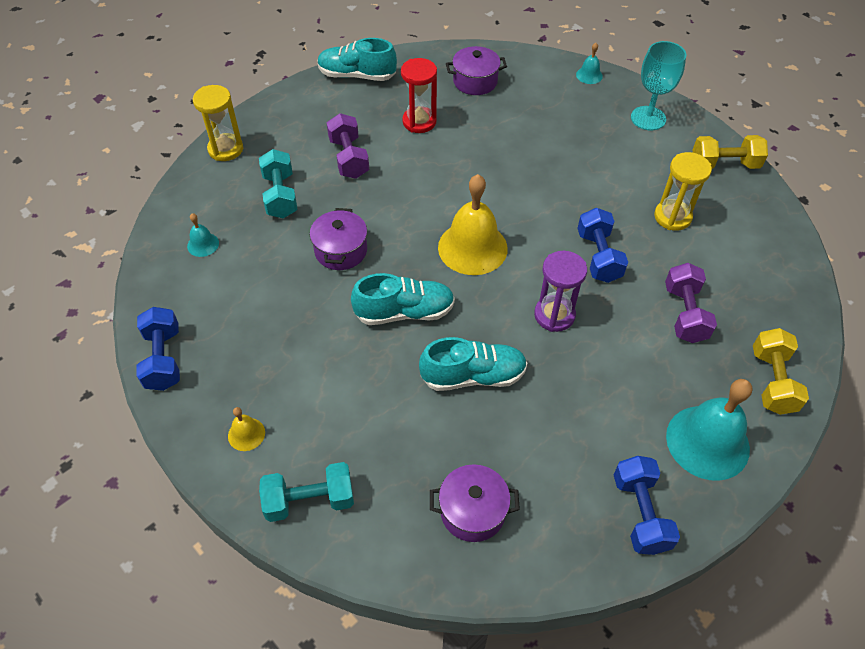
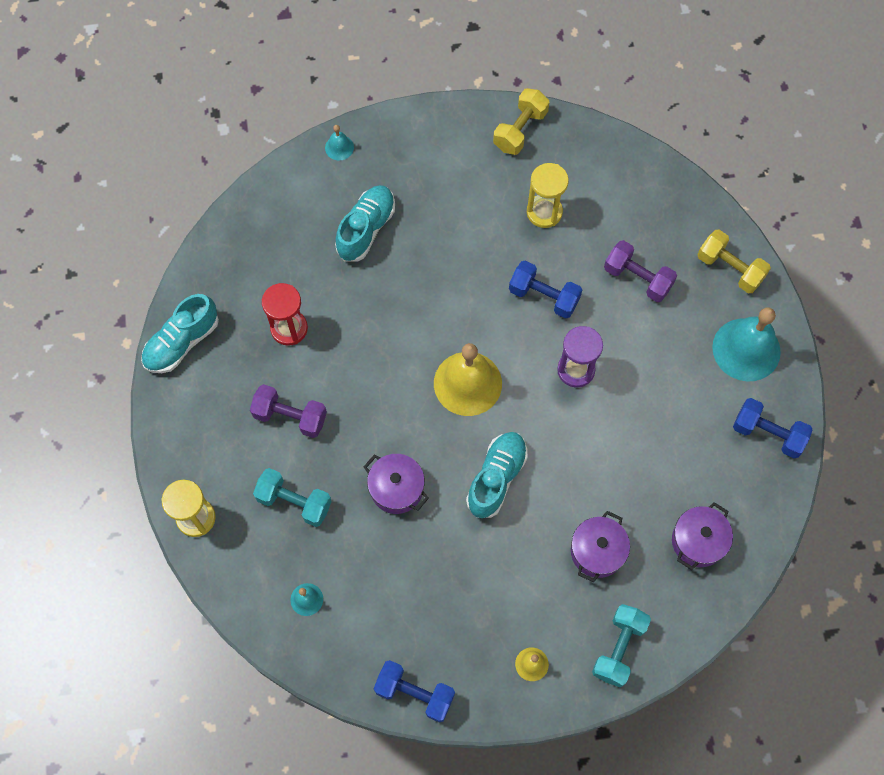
camera: 55 degrees left, 15 degrees up
(473, 376) = (590, 467): turquoise shoe -> turquoise shoe (366, 229)
(475, 81) = (272, 246): purple pot -> purple pot (597, 551)
(648, 118) = (427, 143): turquoise goblet -> none

